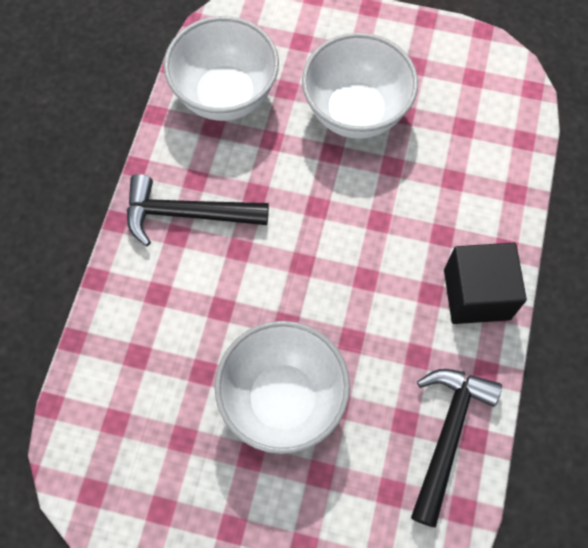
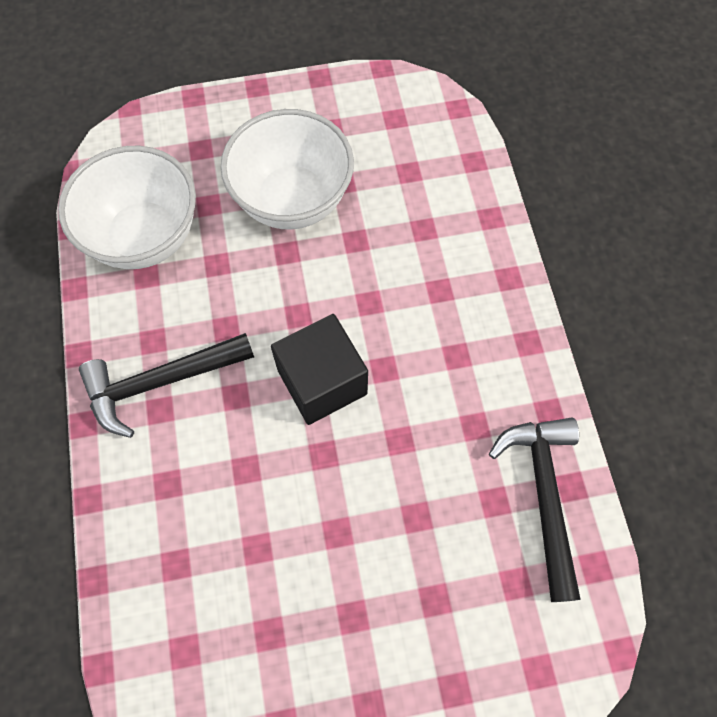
camera: 25 degrees left, 0 degrees up
(283, 399) = (358, 538): white bowl -> none
(476, 294) = (502, 336): black cube -> black cube (322, 382)

